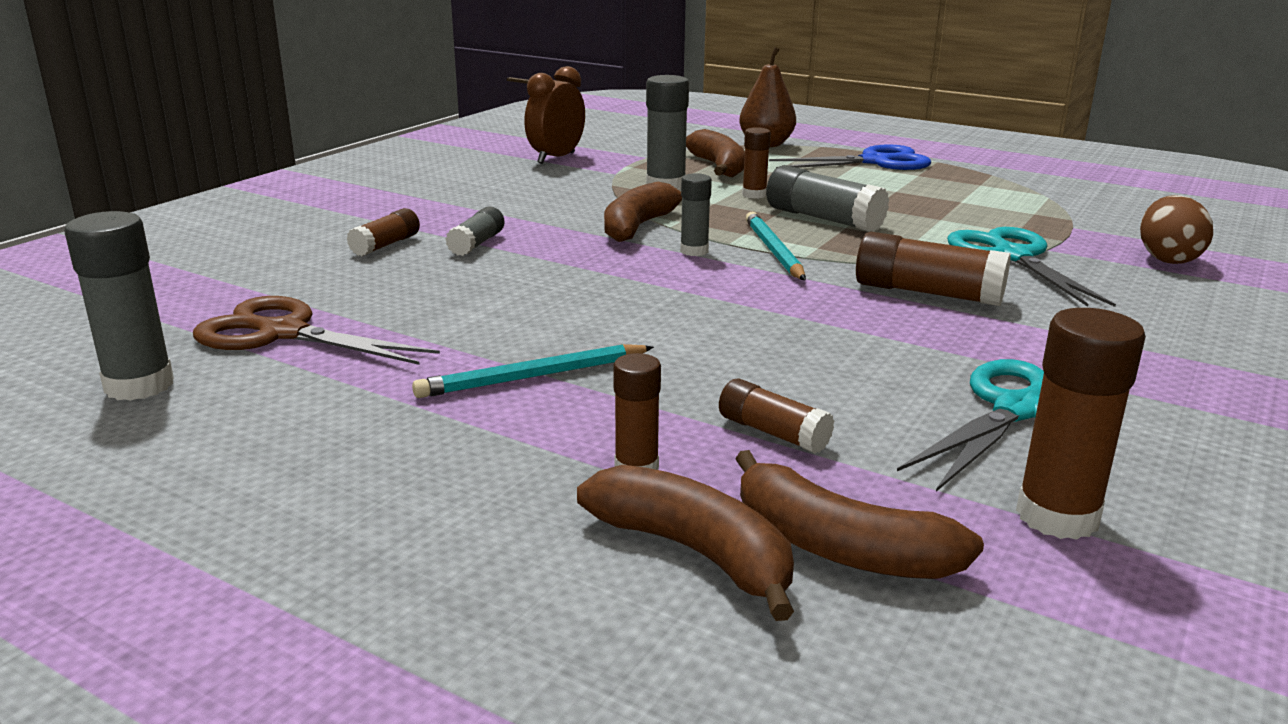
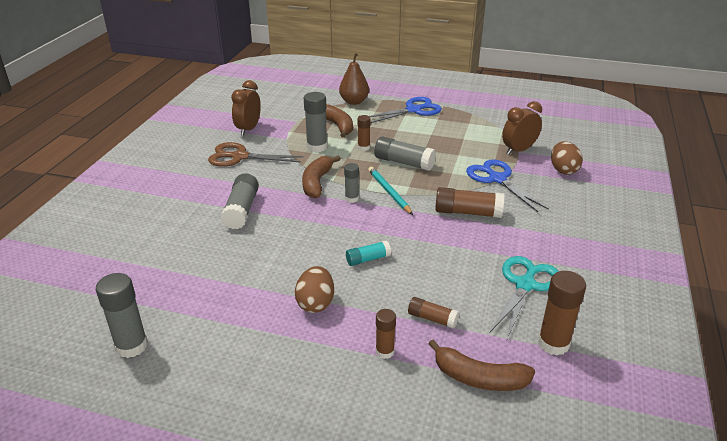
camera: 15 degrees left, 10 degrees up
(283, 333) = (181, 296): brown scissors -> brown scissors (240, 157)
(385, 245) = (195, 219): brown glue stick -> none
(476, 244) = (241, 210): grey glue stick -> grey glue stick, size x1.67
(533, 377) = (315, 303): turquoise pencil -> brown egg
(679, 330) = (368, 259): none -> turquoise glue stick
(695, 552) = (426, 393): brown banana -> none
(1012, 257) = (497, 179): turquoise scissors -> blue scissors
(1074, 225) = (518, 150): none -> brown clock

